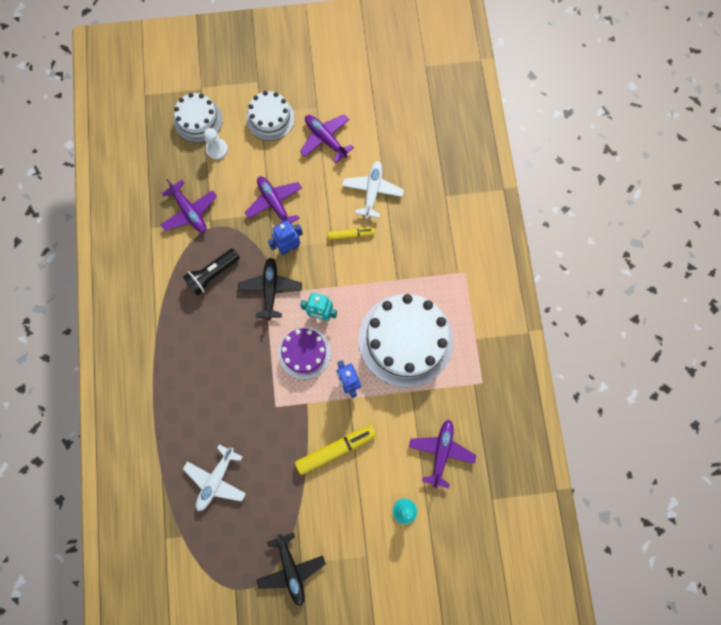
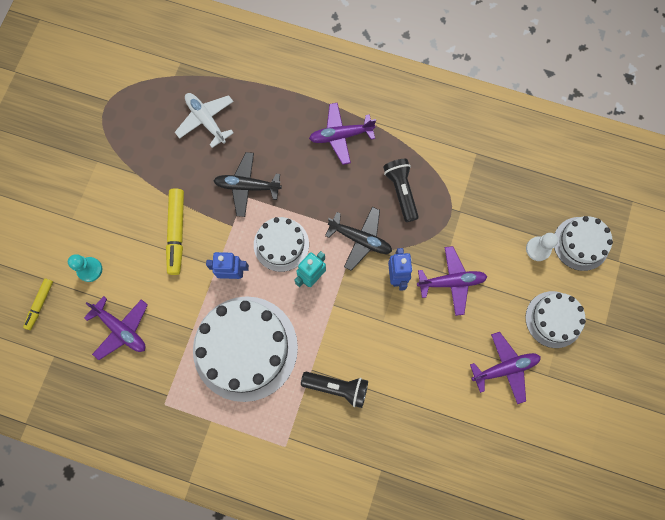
camera: 115 degrees right, 0 degrees up
(190, 211) = (478, 195): purple plane -> purple plane (341, 136)
(291, 569) = (98, 151): black plane -> black plane (247, 186)
(304, 353) = (281, 244): purple cake -> white cake
(351, 235) = (382, 345): yellow marker -> yellow marker (40, 304)
(372, 191) = (421, 390): white plane -> none
(401, 254) = (337, 387): none -> black flashlight

